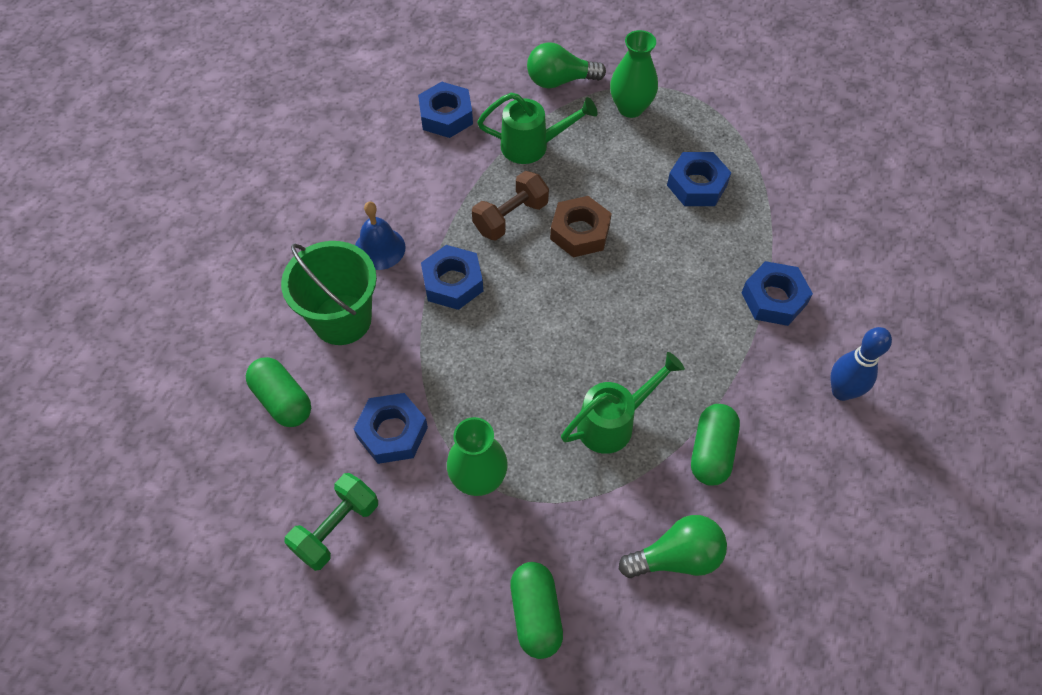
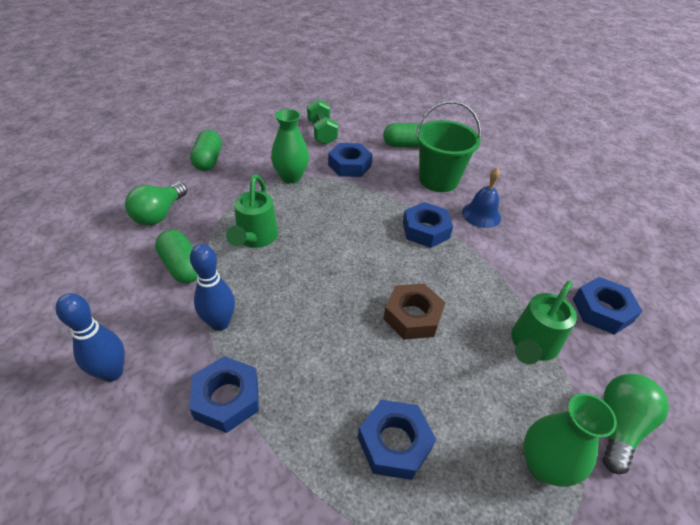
camera: 125 degrees right, 15 degrees down
(510, 217) = (460, 286): brown dumbbell -> none
(536, 614) = (208, 160): green capsule -> green capsule turned 60 degrees clockwise
(729, 360) = (220, 323): none -> blue bowling pin

